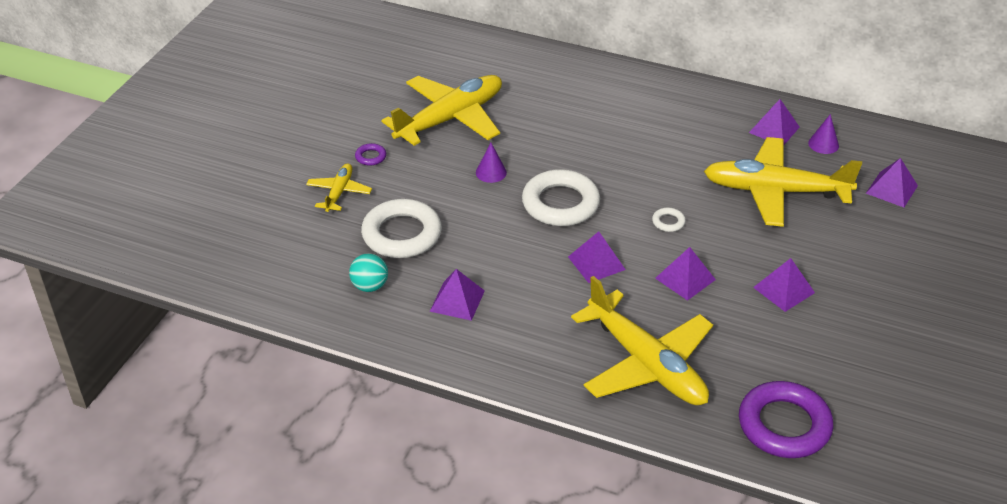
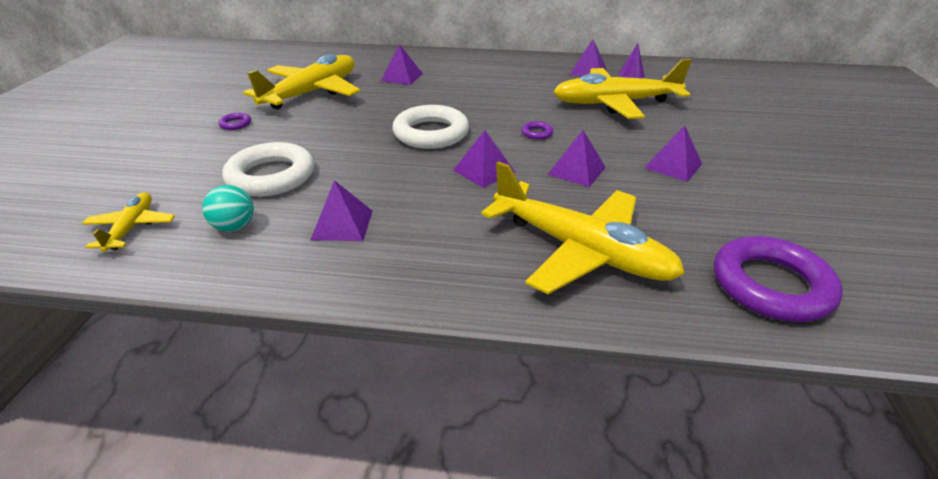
camera: 15 degrees left, 5 degrees down
(339, 192) = (200, 153): yellow plane -> yellow plane (131, 228)
(491, 172) = (357, 121): purple cone -> none
(668, 222) = (537, 133): white ring -> purple ring
(891, 189) = (704, 92): purple pyramid -> purple pyramid (402, 77)

